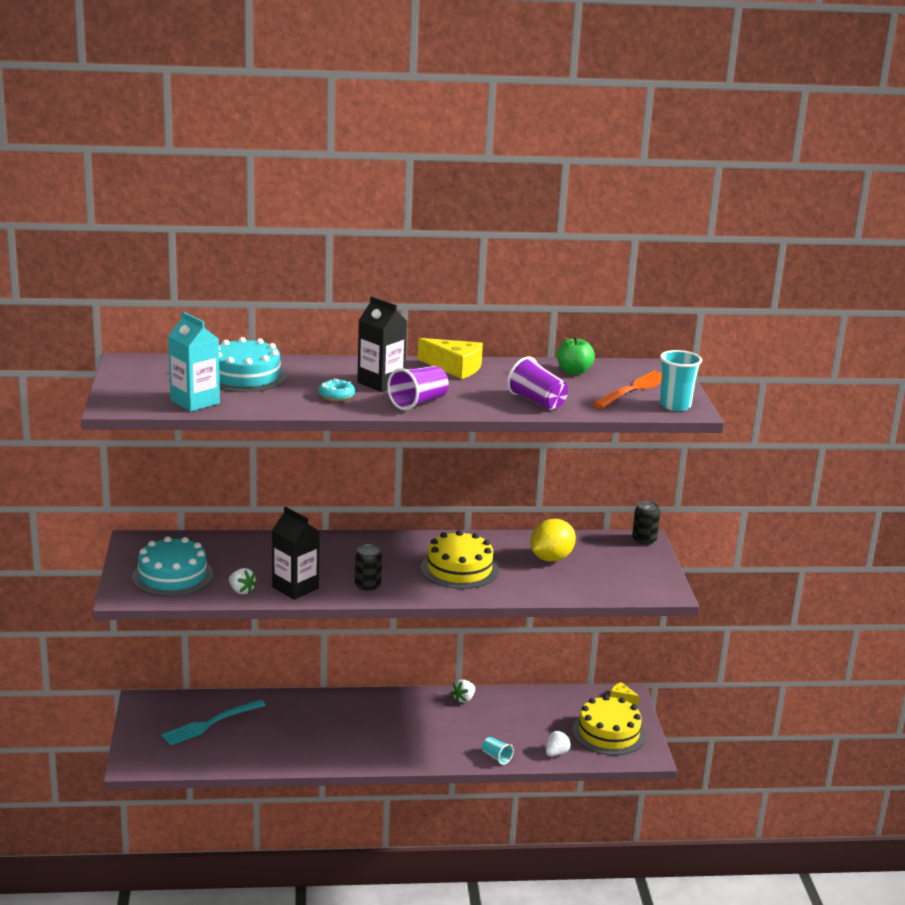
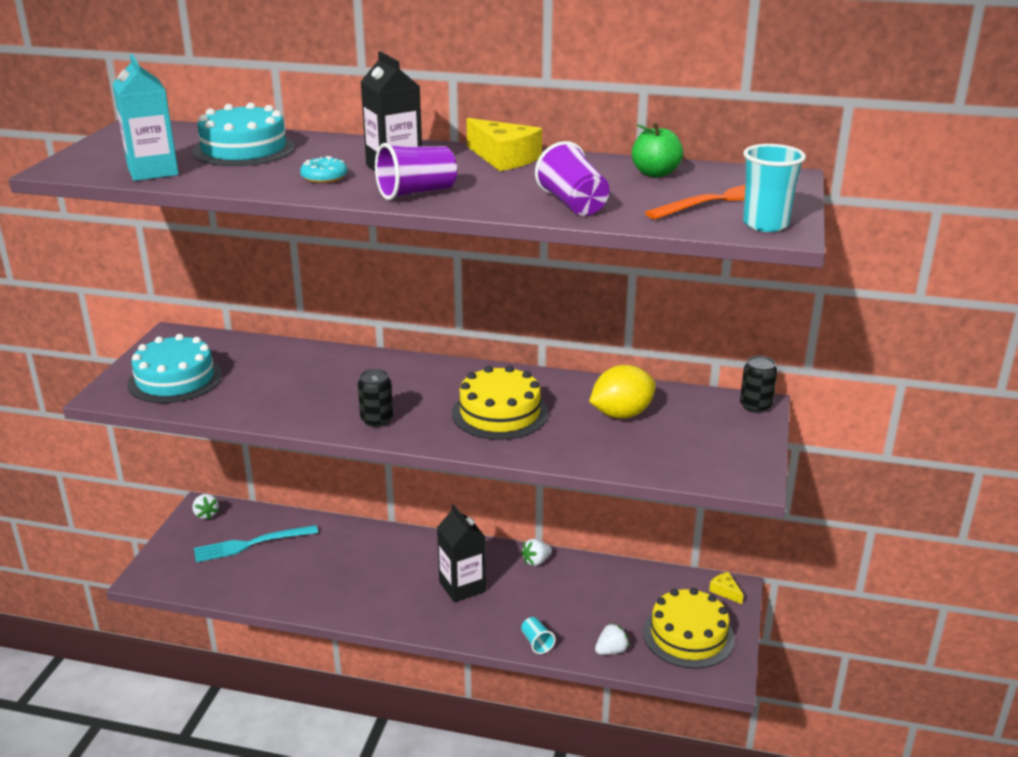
camera: 20 degrees right, 5 degrees up
(241, 591) = (233, 406): white strawberry -> white strawberry (206, 514)
(295, 588) = (294, 411): black carton -> black carton (462, 586)

